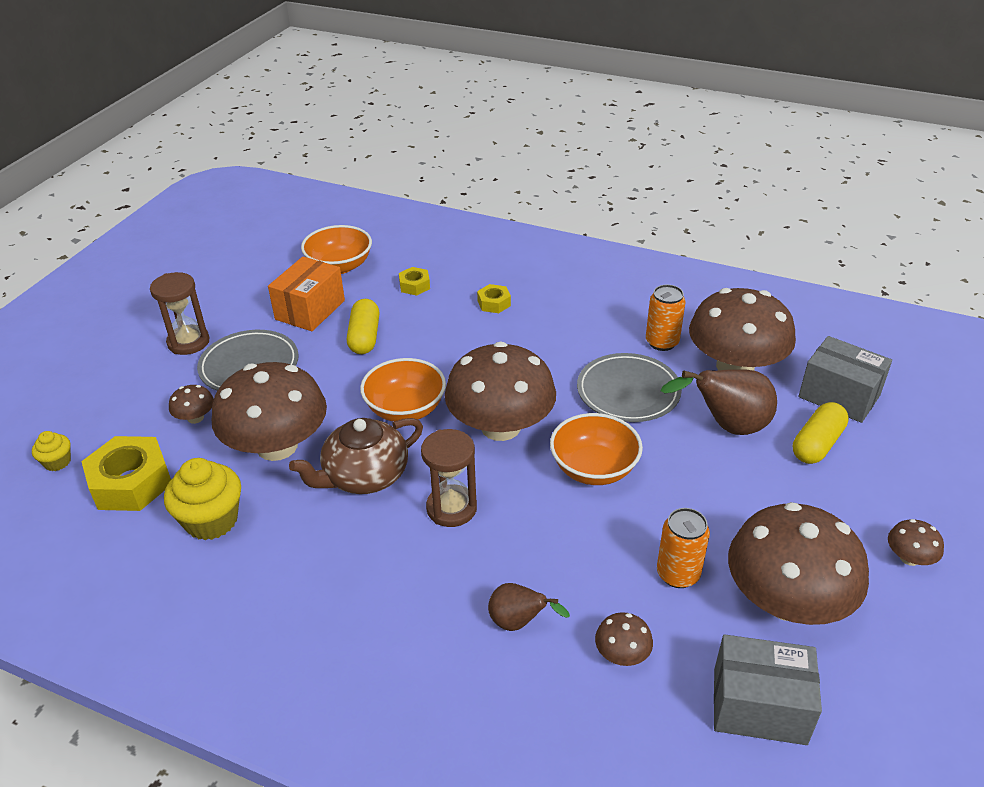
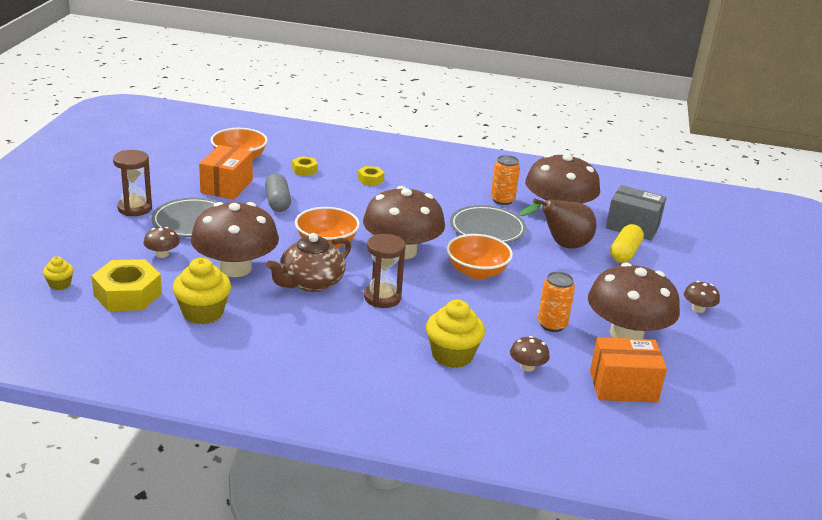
camera: 15 degrees left, 10 degrees down
(364, 337) = (277, 202): yellow capsule -> grey capsule
(518, 622) = (452, 355): brown pear -> yellow cupcake
(759, 706) = (623, 386): grey box -> orange box

